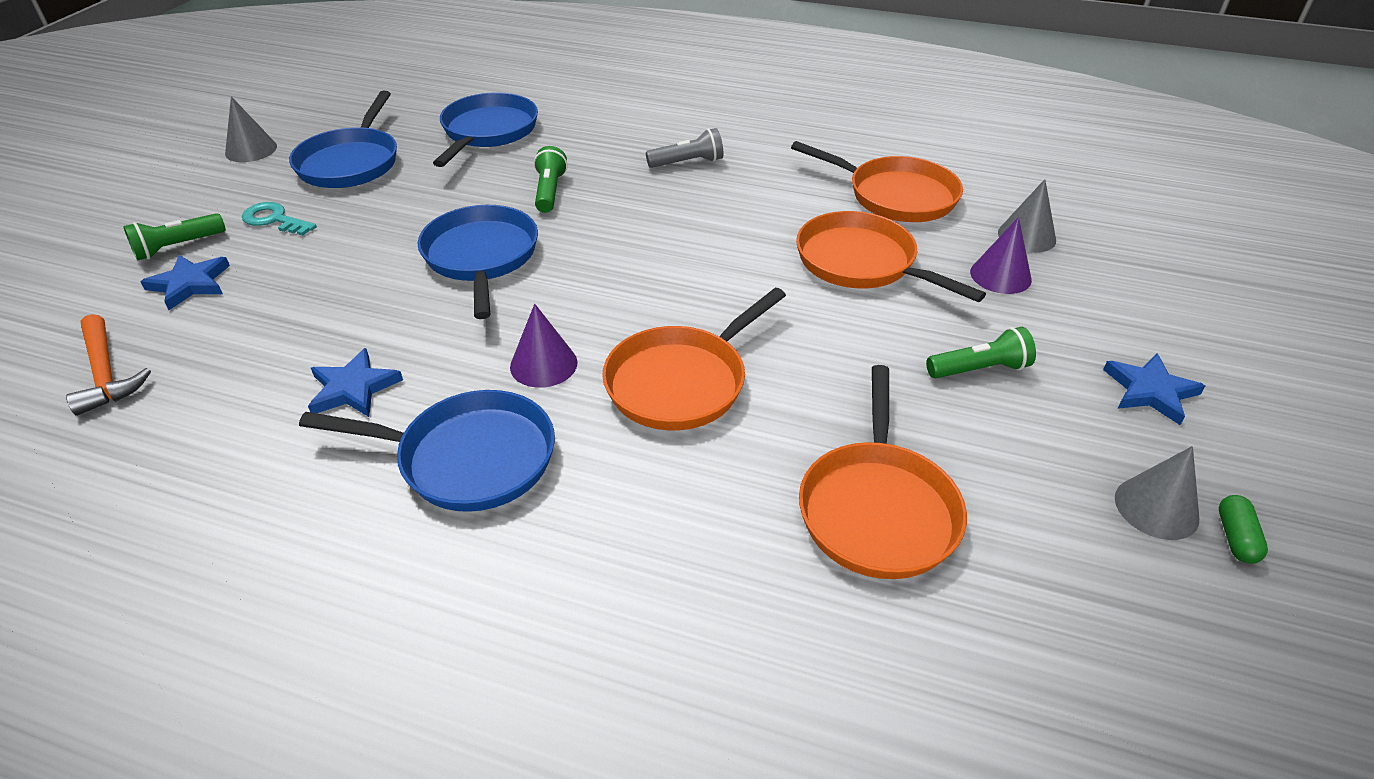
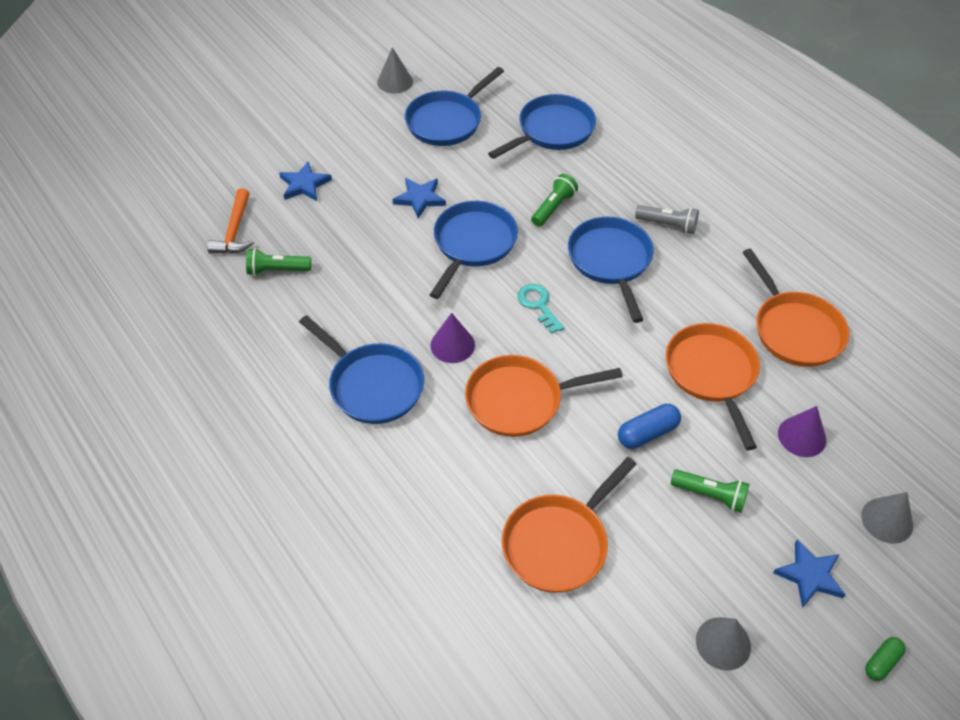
camera: 35 degrees right, 10 degrees up
(177, 247) = (312, 151): green flashlight -> green flashlight (277, 270)
(274, 220) = (375, 153): turquoise key -> turquoise key (538, 305)
(353, 388) = (344, 306): blue star -> blue star (420, 199)
(659, 213) = (611, 261): none -> blue pan
(855, 344) = (647, 433): none -> blue capsule
(1026, 236) = (859, 415): grey cone -> grey cone (887, 520)
(1235, 538) = (751, 689): green capsule -> green capsule (882, 662)

